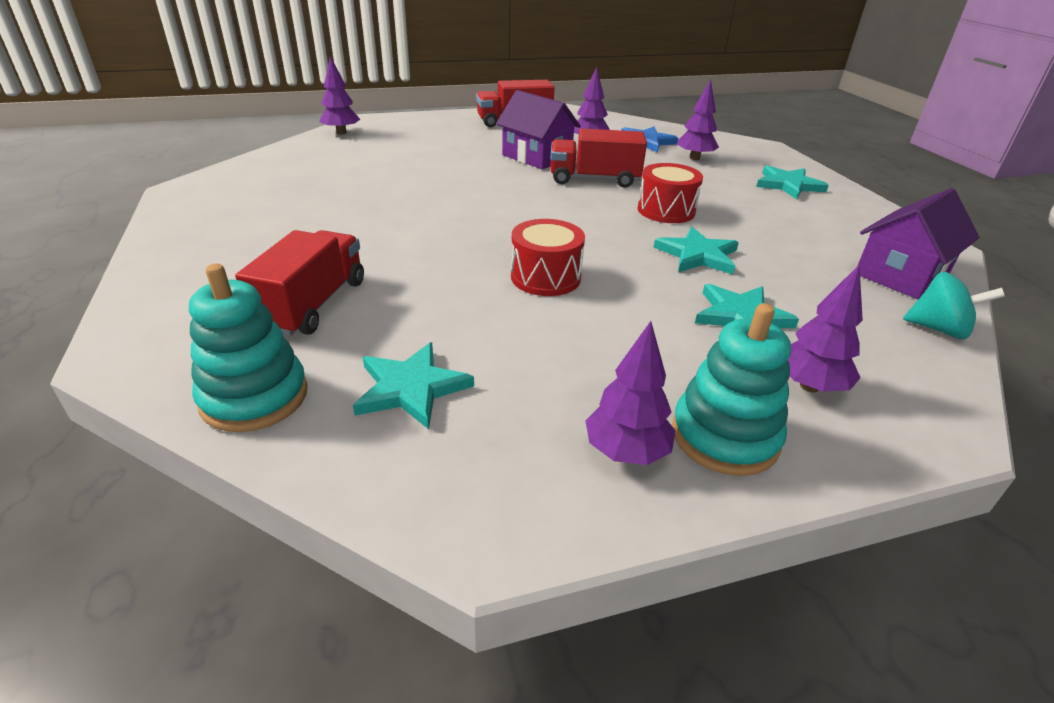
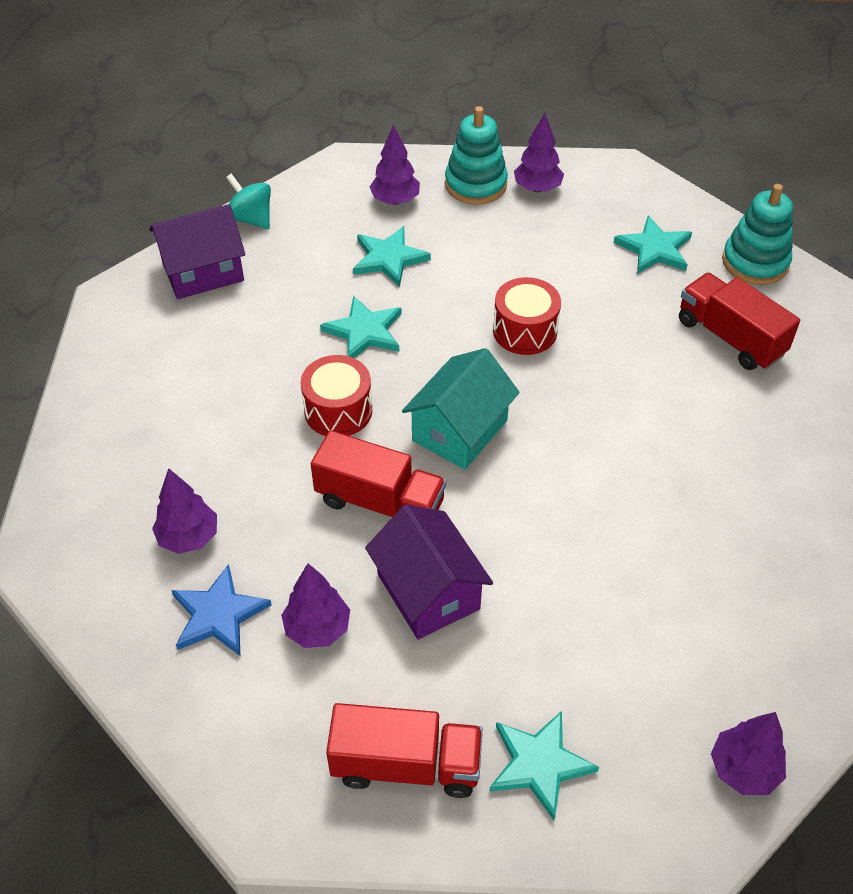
camera: 160 degrees left, 15 degrees up
(313, 304) = (730, 337): red truck -> red truck turned 105 degrees clockwise
(563, 212) = (459, 430): none -> turquoise house
(788, 185) = (133, 435): turquoise star -> turquoise star (539, 764)

